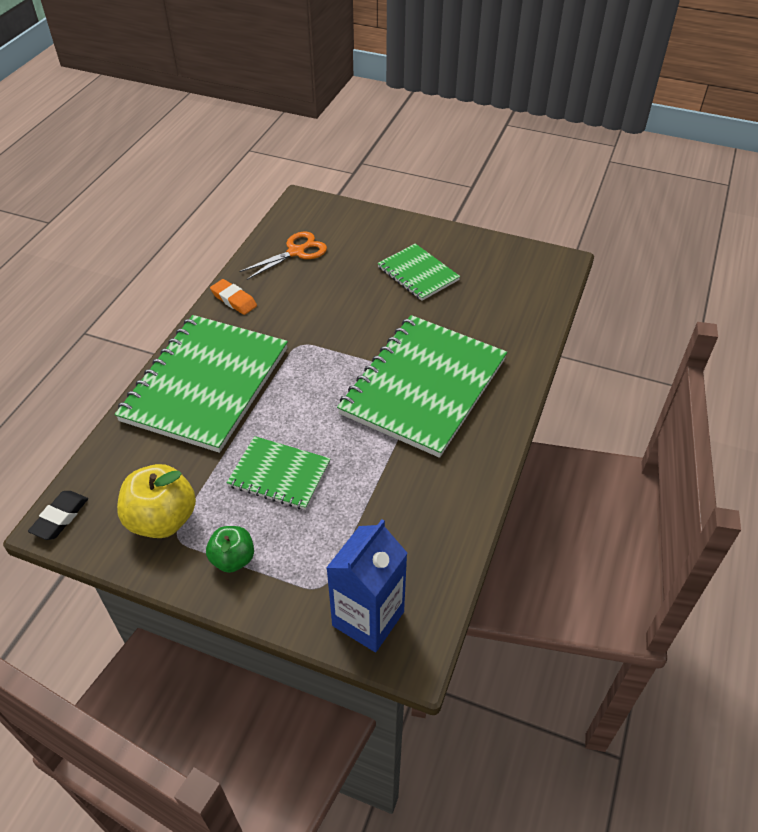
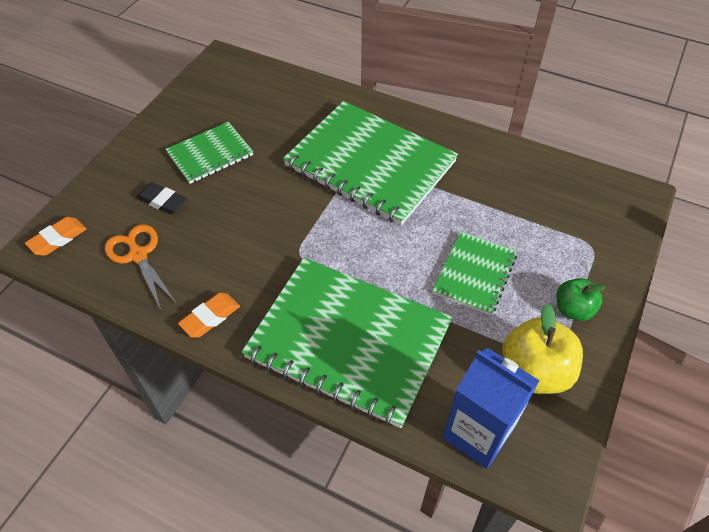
camera: 85 degrees left, 5 degrees up
(60, 518) = (540, 475): black eraser -> black eraser (162, 201)
(311, 209) = (58, 239): none -> orange eraser
(368, 619) = (615, 218): blue carton -> blue carton (478, 433)

